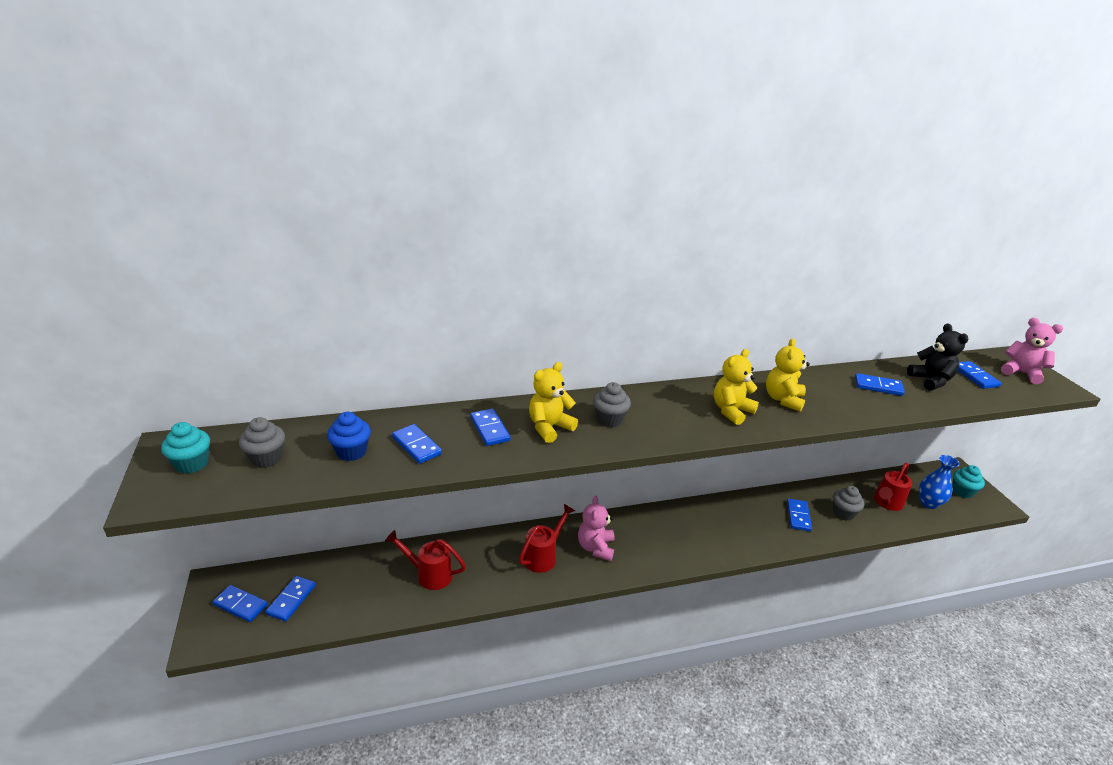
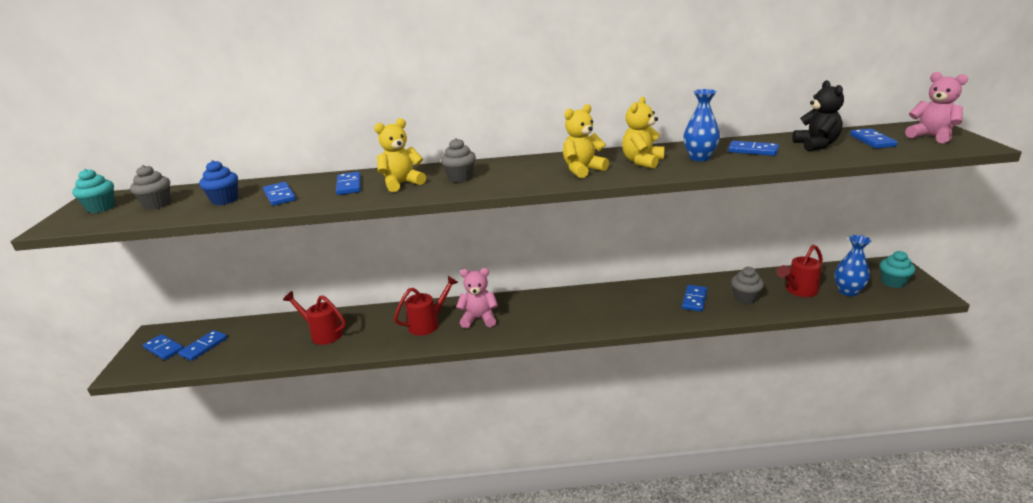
camera: 15 degrees right, 5 degrees down
(595, 547) = (479, 319): pink teddy bear -> pink teddy bear turned 75 degrees clockwise
(834, 395) = (699, 158): none -> blue vase

